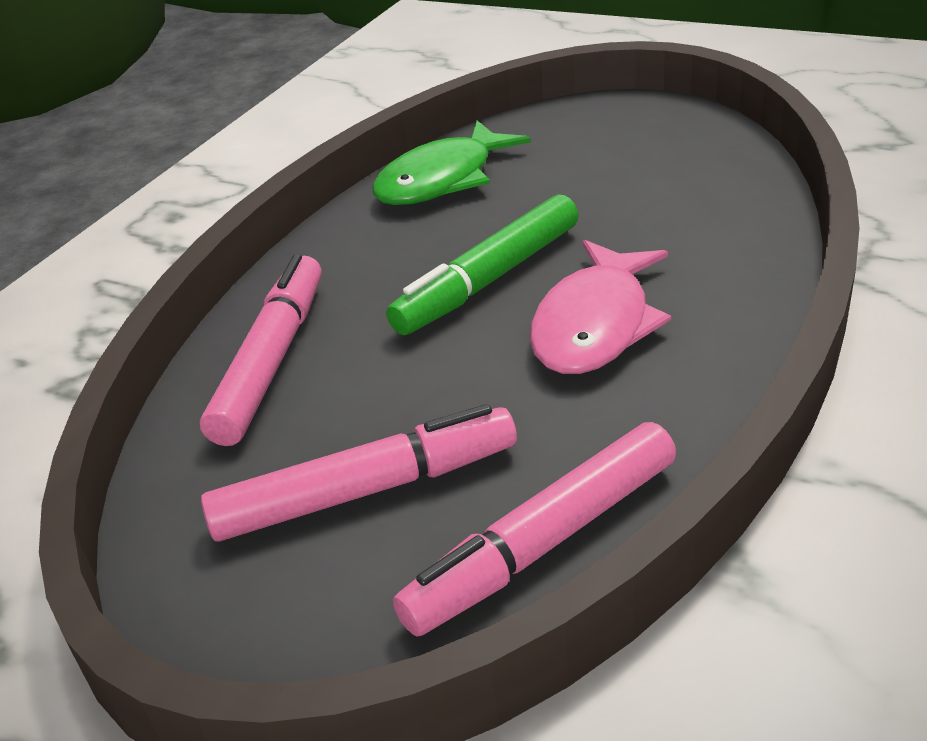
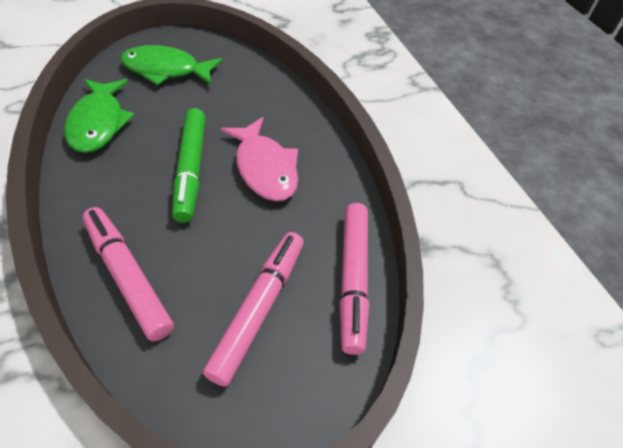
camera: 55 degrees left, 15 degrees up
(604, 147) = (166, 70): none -> green fish

